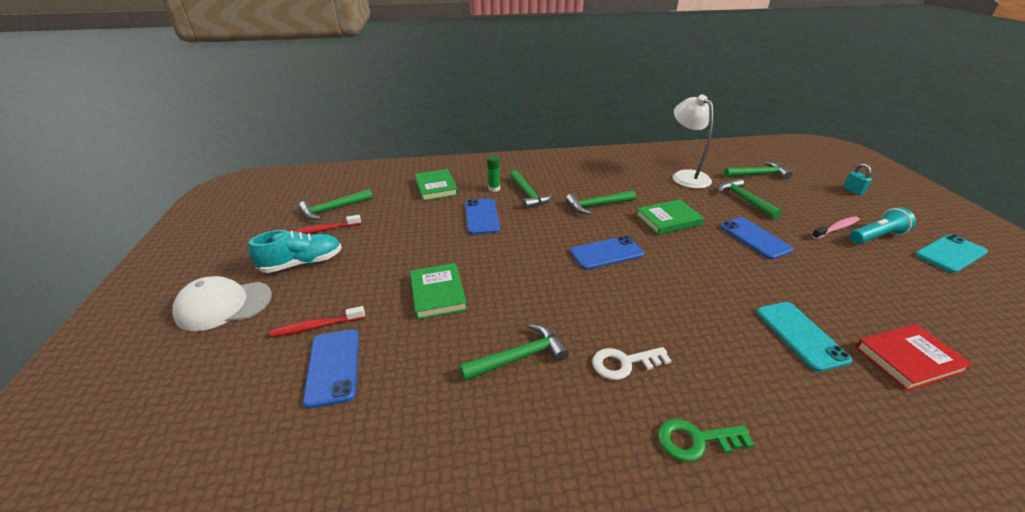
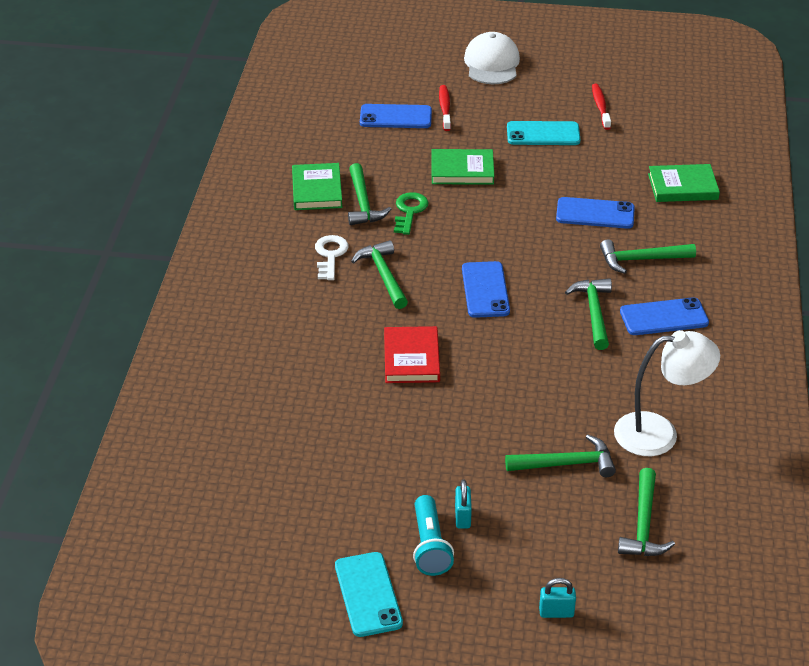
camera: 105 degrees right, 5 degrees up
(302, 263) = (541, 97): turquoise shoe -> none
(333, 209) = (645, 111): green hammer -> green hammer (383, 275)
(494, 189) = (666, 233): green glue stick -> none
(668, 220) = (538, 364): green book -> green book (317, 190)
(696, 440) = (248, 267): green key -> green key (409, 211)
(754, 238) = (470, 424): blue phone -> blue phone (664, 317)
(800, 335) = (309, 373): turquoise phone -> turquoise phone (543, 134)
(836, 228) = (462, 517): pink toothbrush -> turquoise padlock
(908, 359) = (251, 426): red book -> red book (411, 358)

